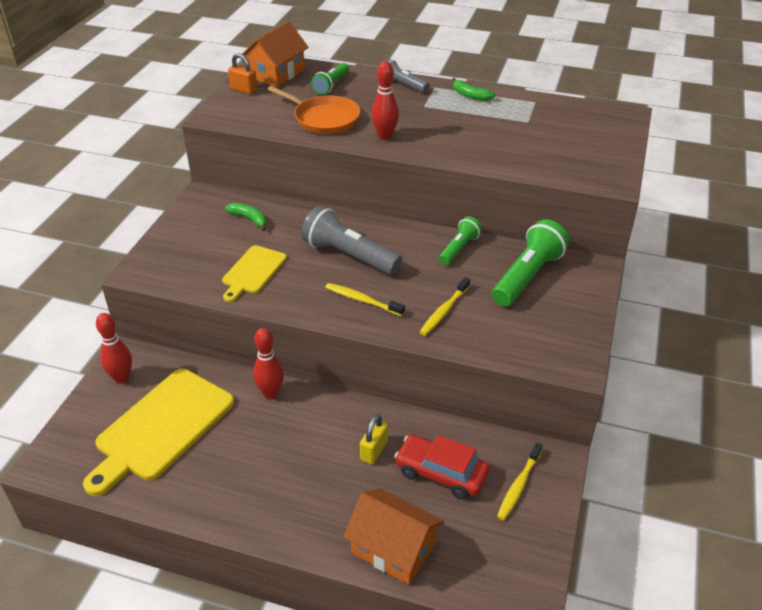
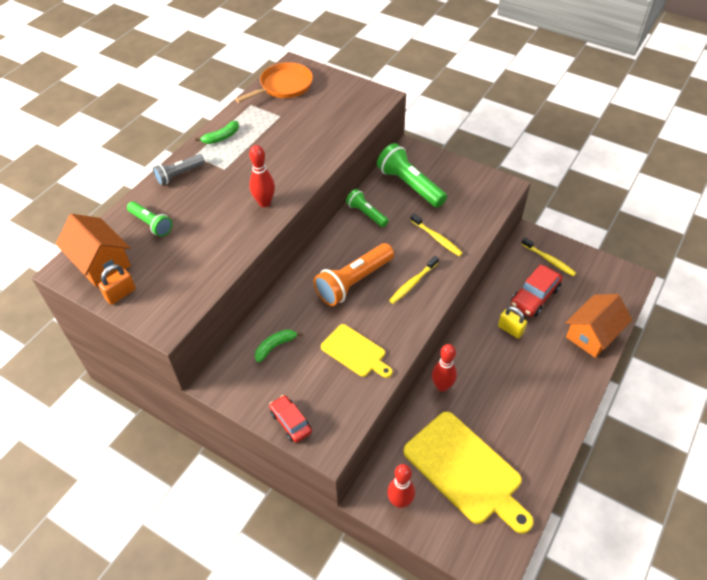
camera: 75 degrees left, 10 degrees up
(162, 244) = (290, 422): none -> red car
(324, 119) = (213, 238): orange pan -> orange pan (284, 86)
(349, 255) = (353, 282): grey flashlight -> orange flashlight

